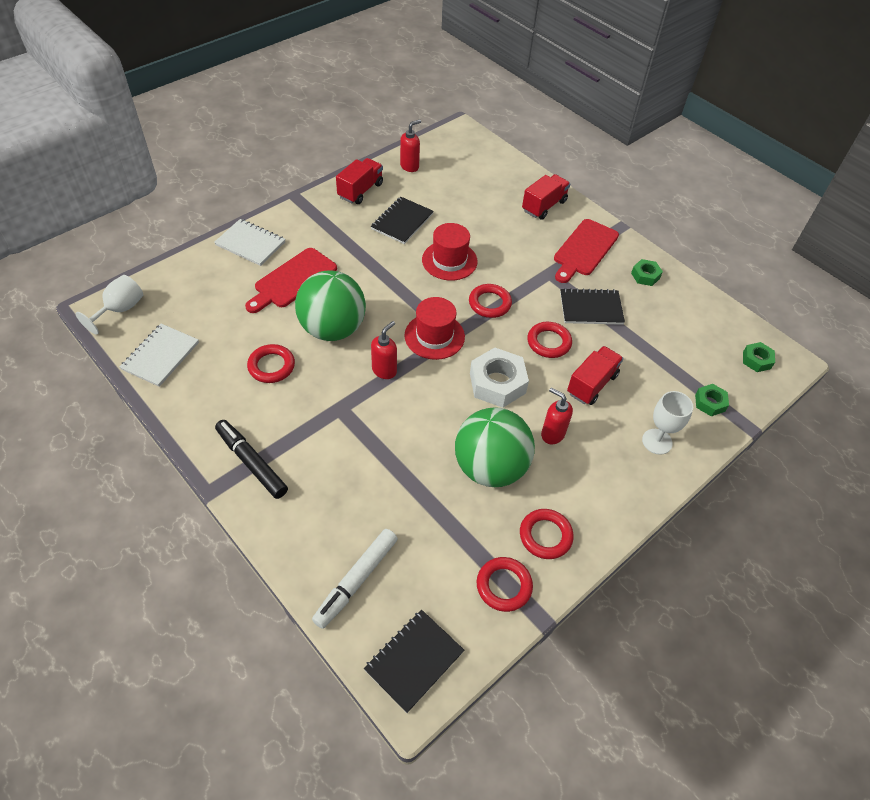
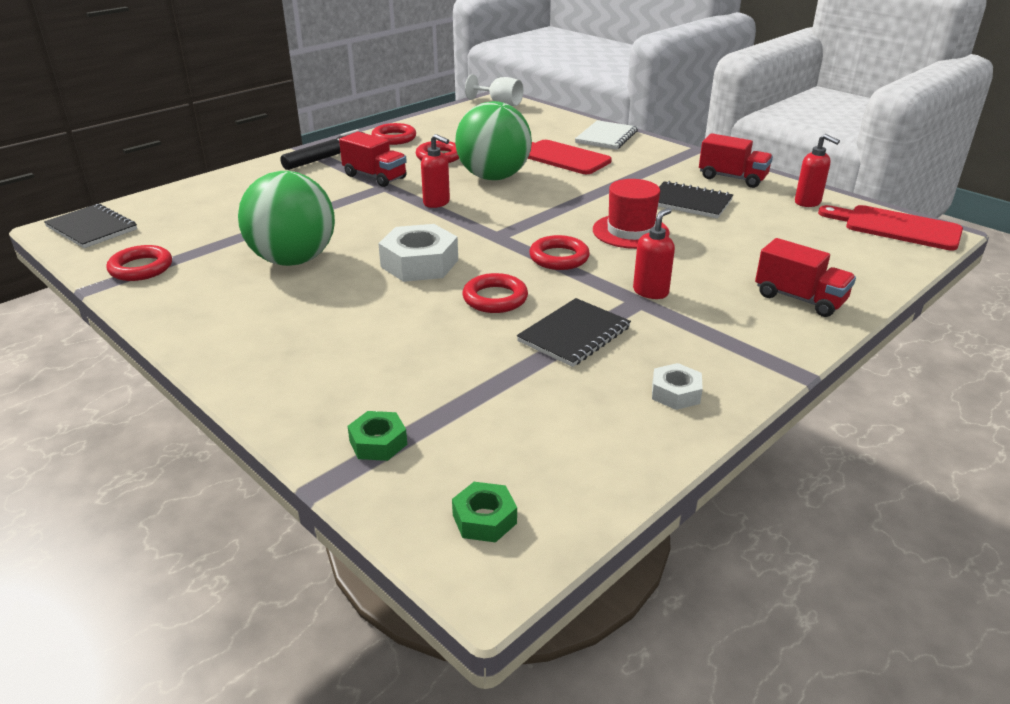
camera: 90 degrees right, 20 degrees down
(161, 356) = (448, 120): white notebook -> none
(356, 581) = (186, 202): white marker -> none
(434, 336) = (492, 226): red hat -> none
(545, 536) = (189, 292): red ring -> red ring (394, 138)
(552, 434) = (334, 298): red soap dispenser -> red soap dispenser (651, 292)
(584, 250) = (711, 333): red cutting board -> red cutting board (896, 227)
(591, 308) = (574, 334): black notebook -> black notebook turned 45 degrees clockwise
(591, 384) = (419, 330): red truck -> red truck (375, 177)
(645, 276) = (675, 393): green nut -> white nut
(657, 441) = (307, 381): white goblet -> none

